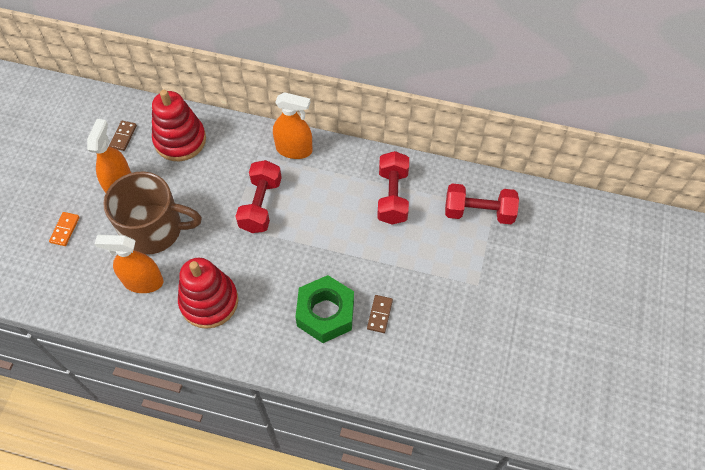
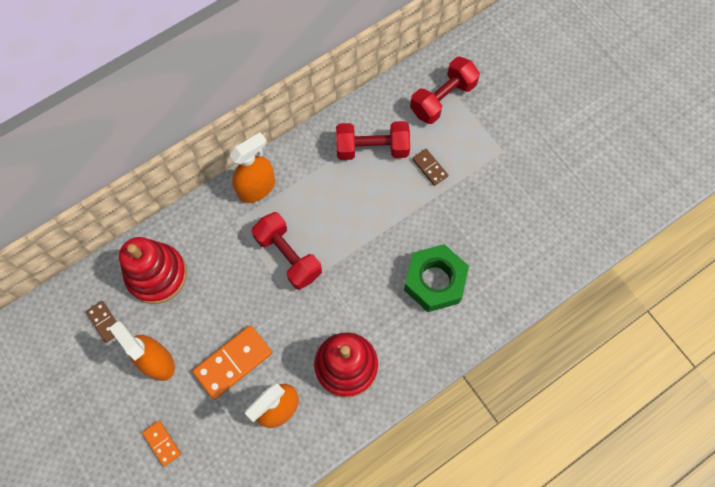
camera: 50 degrees left, 10 degrees up
(154, 229) = (233, 362): brown mug -> orange domino
(380, 314) = (469, 241): brown domino -> brown domino (430, 168)
(392, 196) = (372, 148): red dumbbell -> red dumbbell turned 45 degrees counterclockwise

